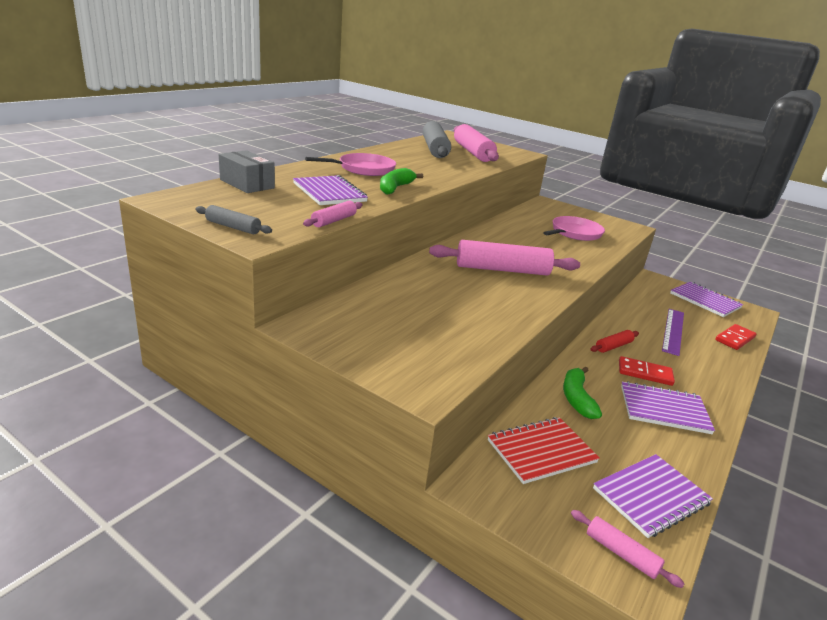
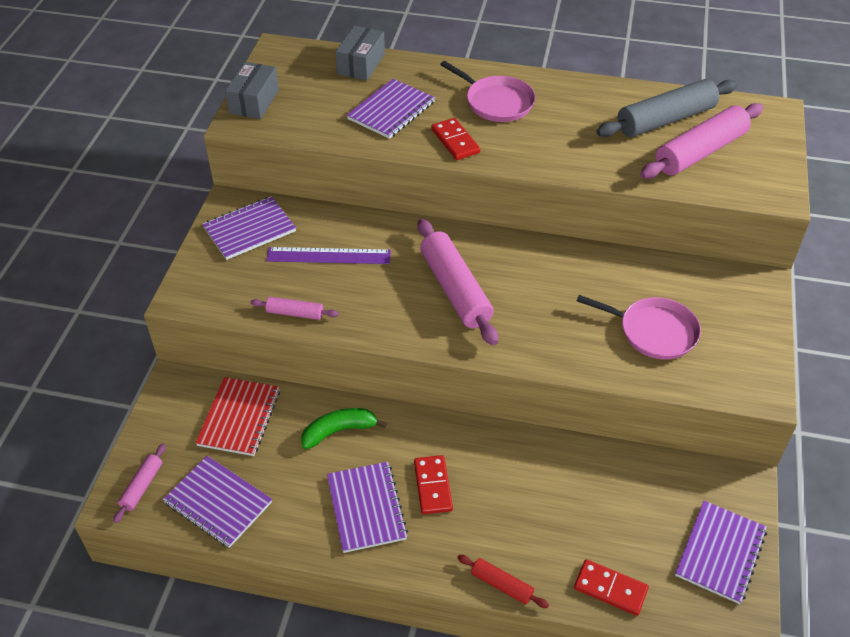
camera: 70 degrees right, 20 degrees up
(233, 227) = (254, 101): grey rolling pin -> grey box
(334, 220) = (318, 139): pink rolling pin -> pink rolling pin (295, 313)
(352, 327) = (249, 230): none -> purple notebook
(395, 188) = (455, 141): green banana -> red domino
(541, 451) = (239, 418): red notebook -> red notebook turned 60 degrees clockwise
(613, 346) = (475, 451): red rolling pin -> red rolling pin (502, 585)
(673, 331) = (572, 512): purple ruler -> purple ruler (328, 256)

